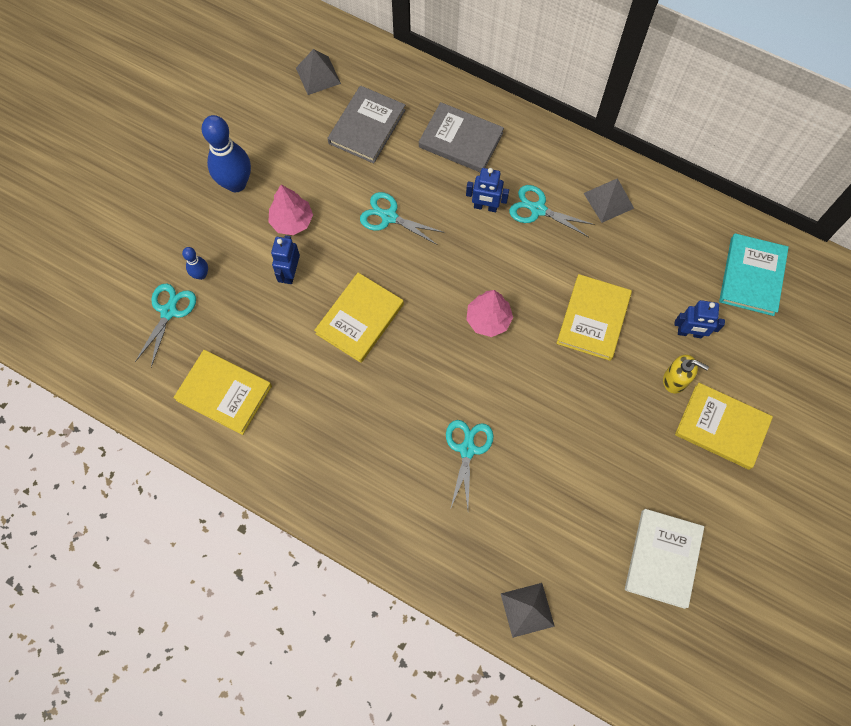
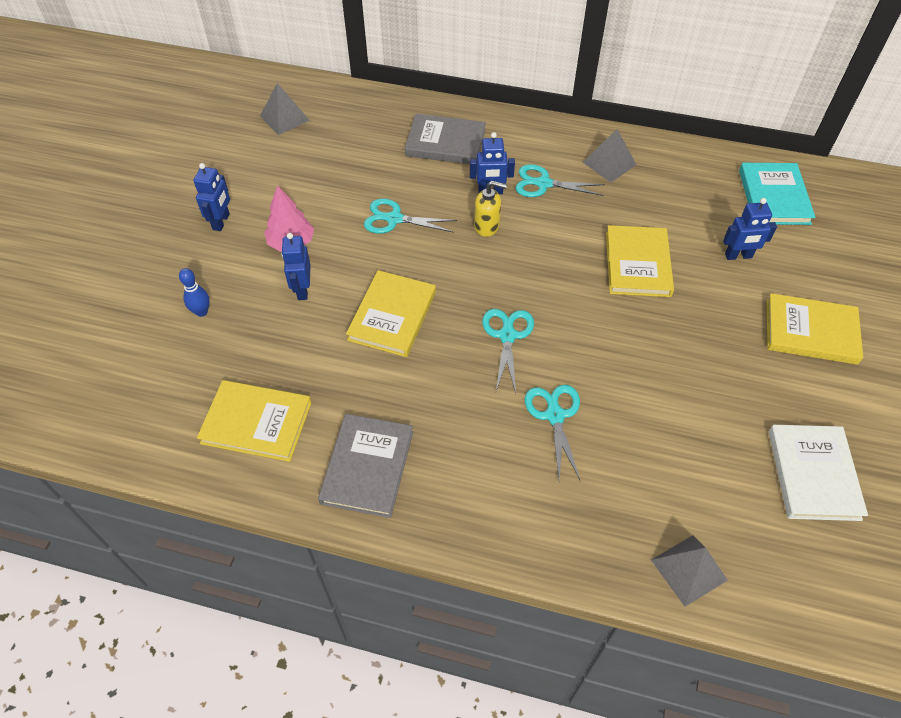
camera: 15 degrees left, 15 degrees down
(168, 311) = (171, 355): turquoise scissors -> turquoise scissors (507, 336)
(236, 183) = (221, 222): blue bowling pin -> blue robot
(367, 127) = (347, 149): grey book -> grey book (367, 467)
(488, 320) = (530, 287): pink tree -> none
(675, 380) = (744, 300): yellow soap dispenser -> yellow soap dispenser (487, 226)

